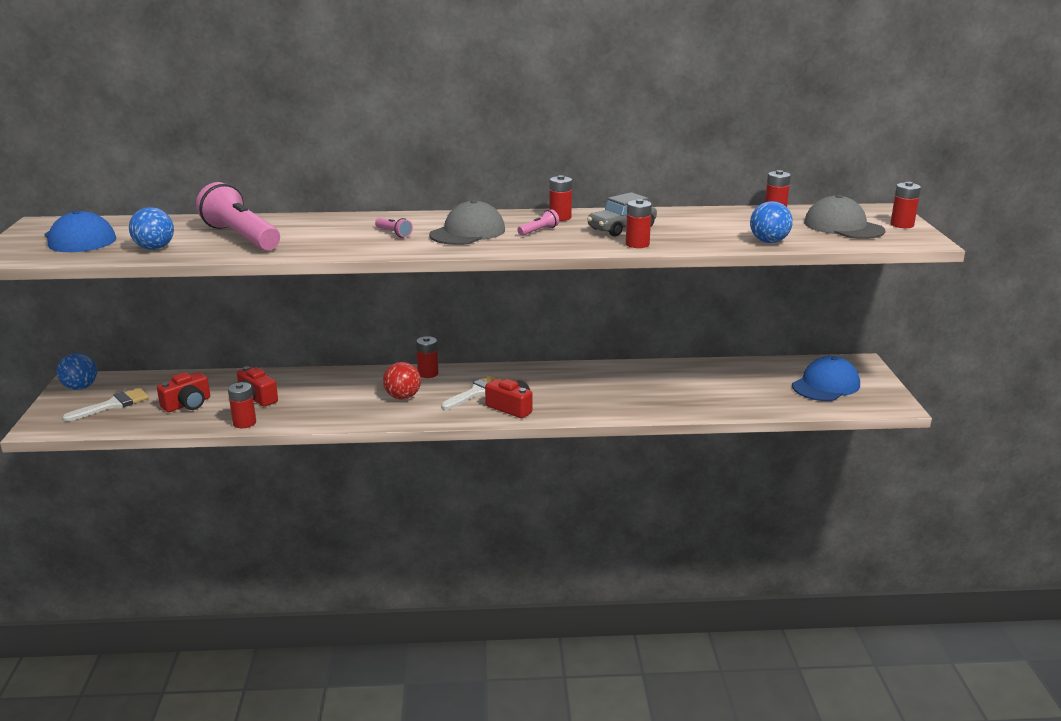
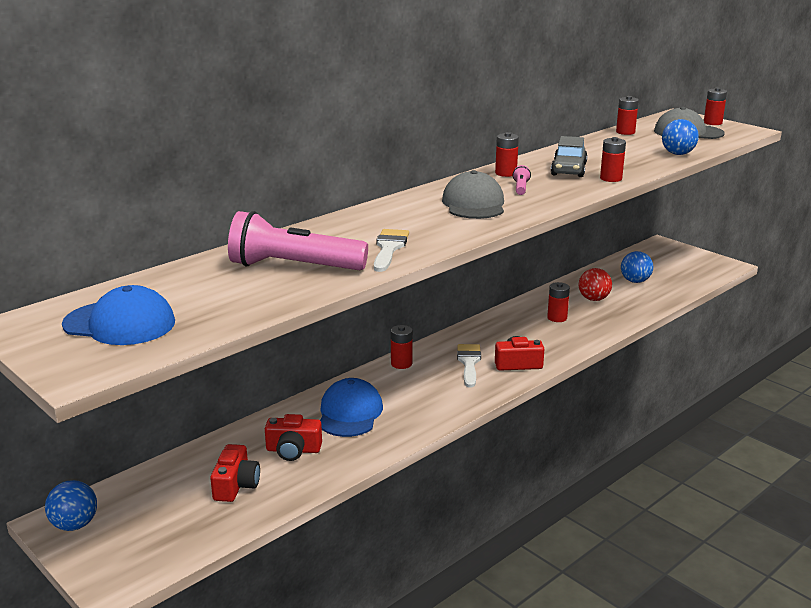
camera: 40 degrees left, 0 degrees up
(112, 405) = (153, 524): white brush -> white brush (389, 248)
(154, 248) = (237, 305): blue ball -> blue ball (635, 281)
(244, 423) = (329, 475): red battery -> red battery (557, 318)
(393, 233) = (419, 222): pink flashlight -> none
(403, 397) = (420, 391): red ball -> red ball (593, 299)
(826, 385) = (671, 266): blue cap -> blue cap (350, 413)

